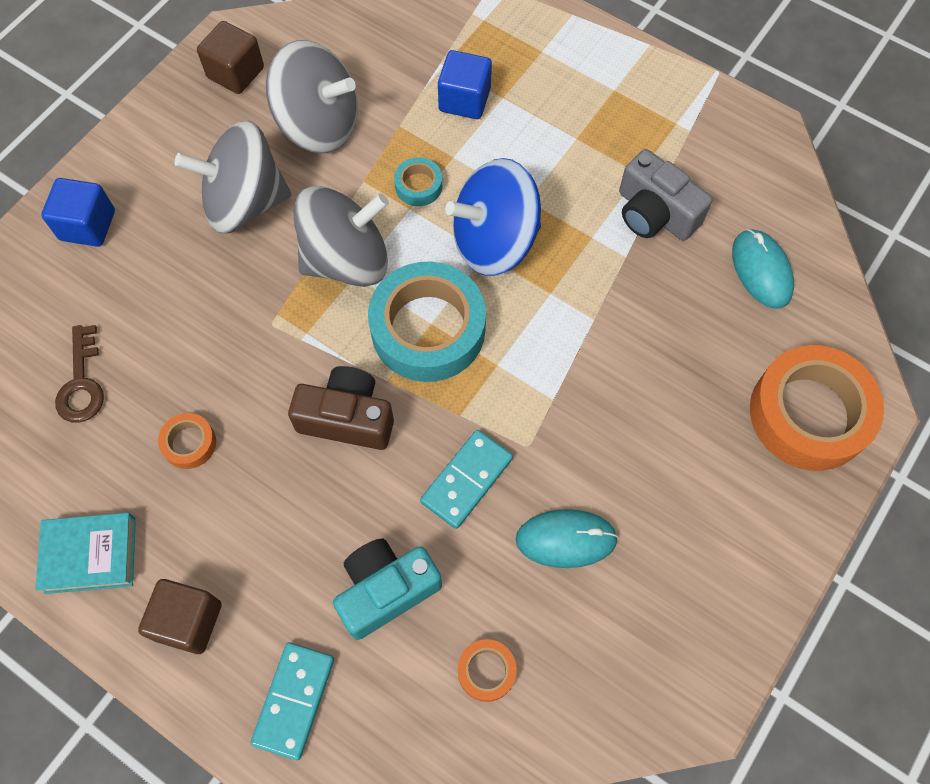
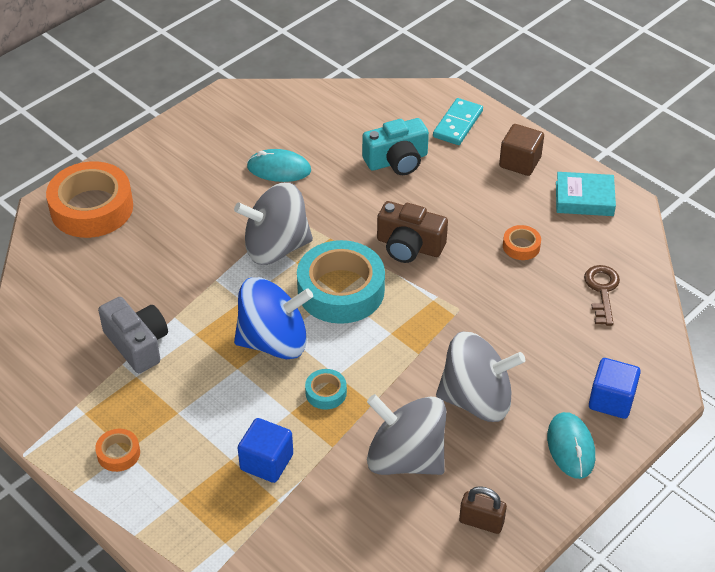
camera: 170 degrees left, 20 degrees down
(235, 73) = (481, 522): brown cube -> brown padlock
(346, 259) = (395, 345): grey spinning top -> grey spinning top (276, 247)
(466, 480) = (334, 204): turquoise domino -> none
(486, 671) = (344, 122): orange tape -> orange tape (118, 453)
(761, 270) = (75, 294): turquoise mouse -> turquoise mouse (571, 447)

